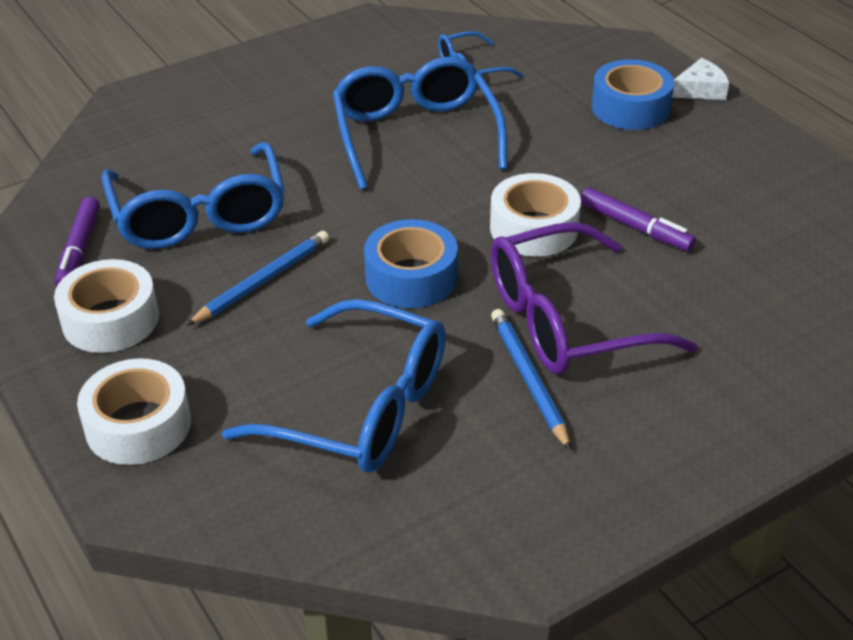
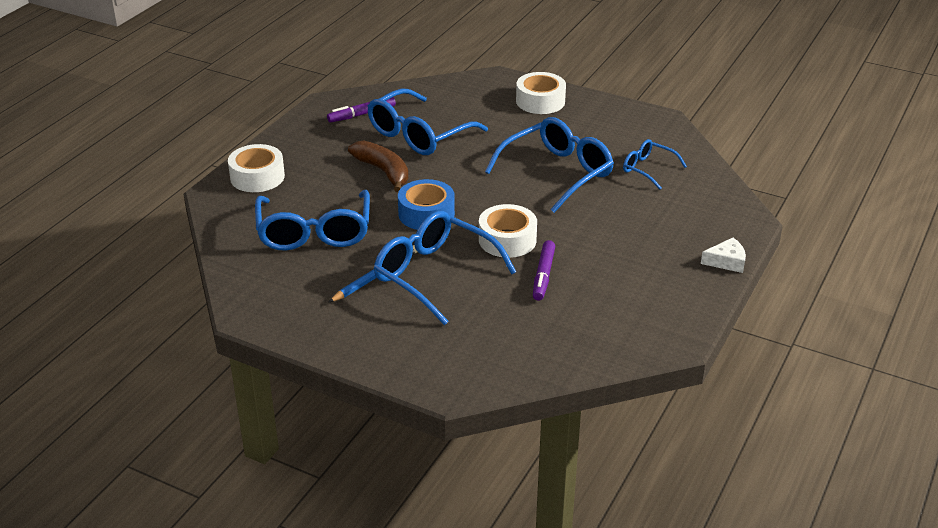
camera: 60 degrees right, 5 degrees down
(110, 319) = (320, 142): white tape -> white tape (540, 101)
(262, 281) = (383, 171): blue pencil -> brown banana
(568, 320) = (435, 275): purple glasses -> blue glasses
(630, 108) = (672, 239): blue tape -> none
(700, 90) = (726, 261): white cheese -> white cheese turned 45 degrees counterclockwise

